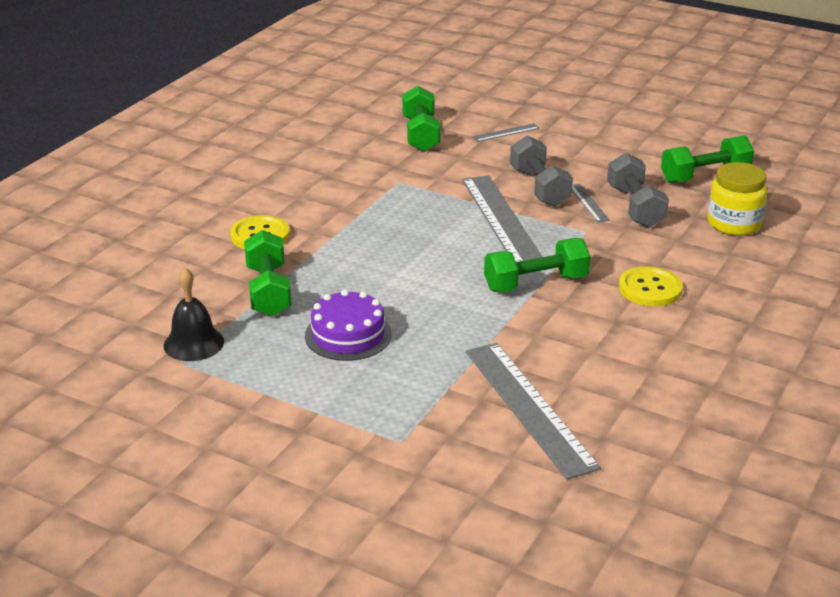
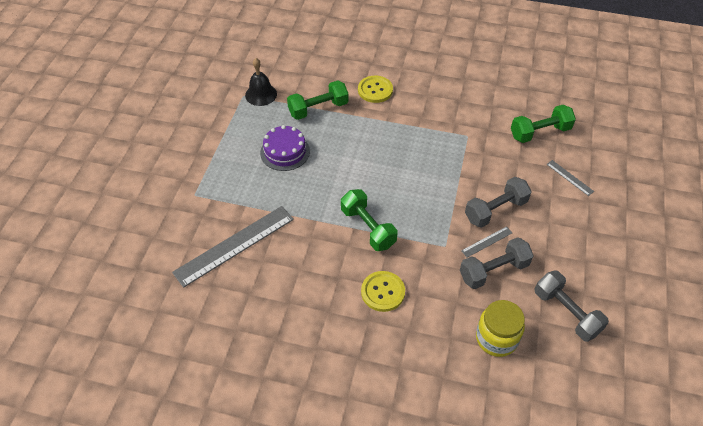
camera: 75 degrees right, 20 degrees up
(501, 219) = (441, 196): grey ruler -> none
(705, 176) = (566, 313): green dumbbell -> grey dumbbell

